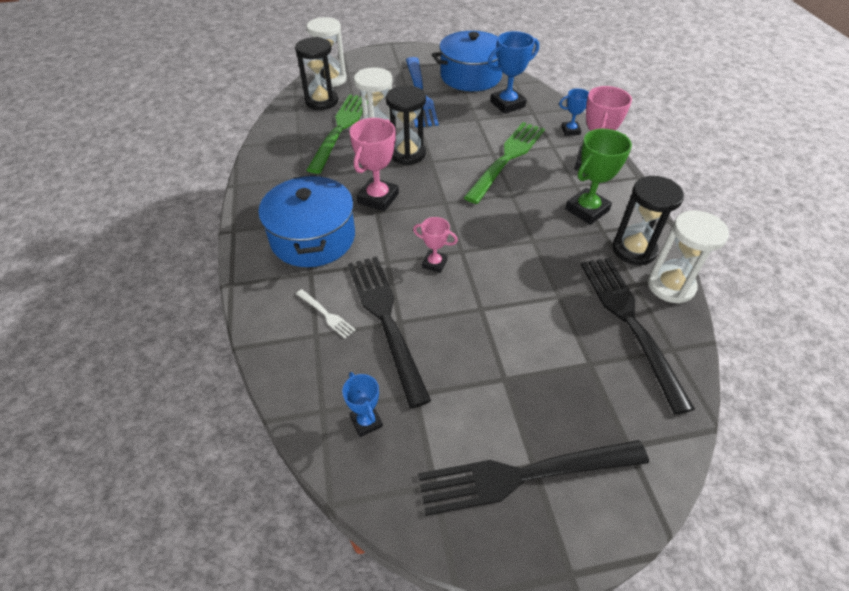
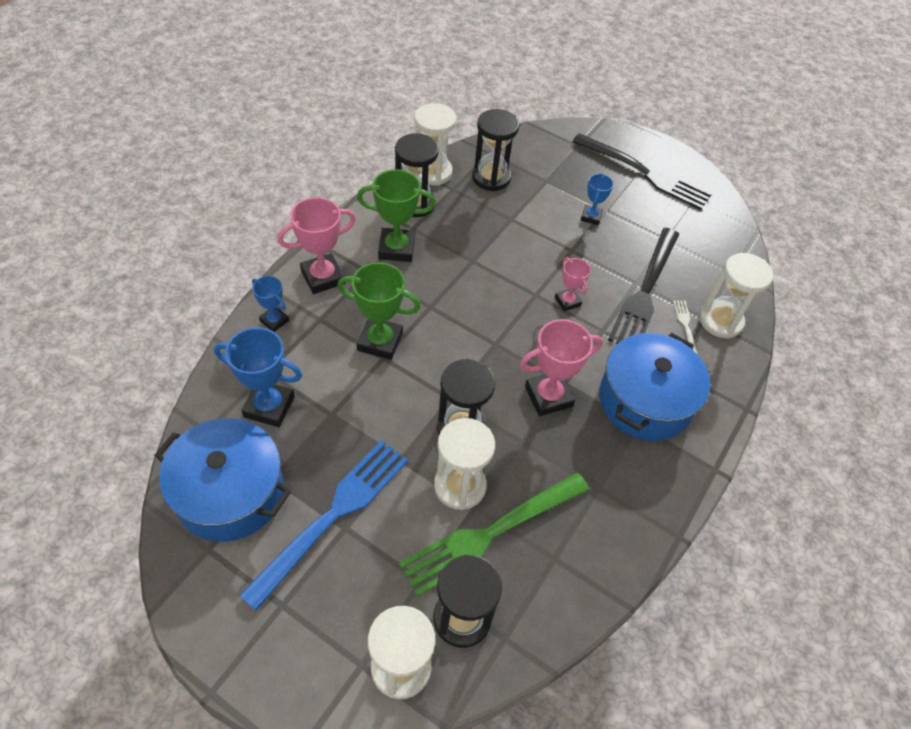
camera: 140 degrees left, 5 degrees up
(299, 344) = (720, 321): none -> white hourglass
(366, 421) = (709, 249): blue trophy -> blue trophy (591, 217)
(507, 158) = (380, 341): green fork -> green trophy
(630, 322) = (491, 177): black fork -> black hourglass

